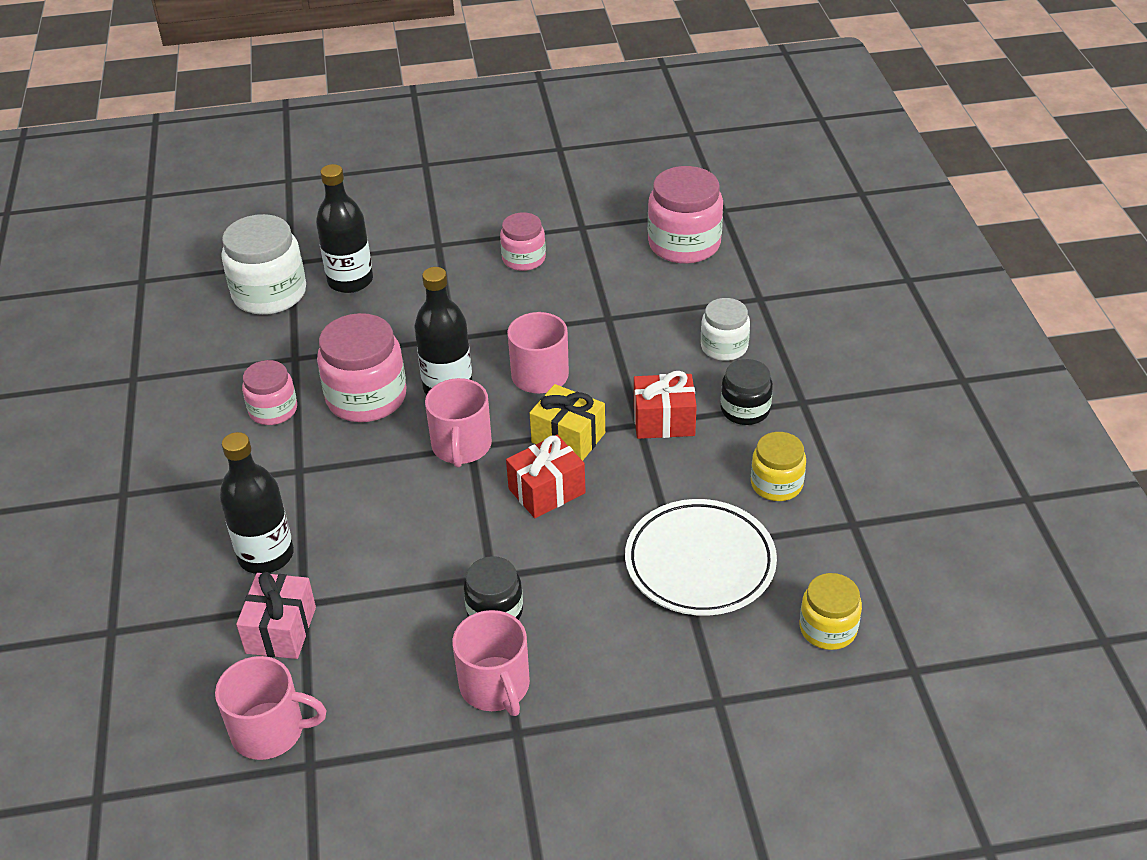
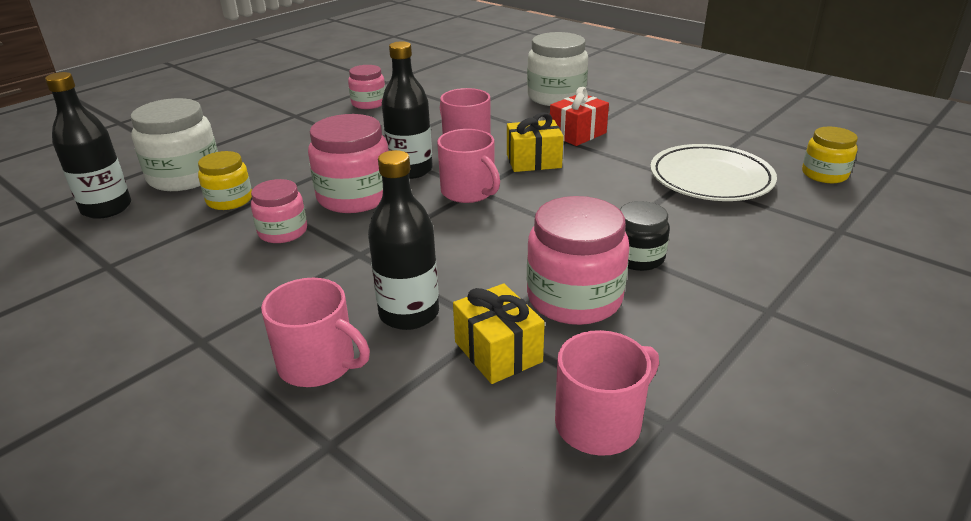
camera: 40 degrees left, 10 degrees down
(281, 630) = (498, 352): pink gift -> yellow gift
(350, 281) = (249, 149): black bottle -> black bottle (106, 208)
(495, 686) = (711, 294): pink mug -> pink mug (318, 364)
(547, 491) = (564, 188): red gift -> none
(684, 244) = (461, 70): pink jar -> pink jar (574, 298)
(724, 347) = (556, 97): white jar -> white jar, size x1.67
(745, 409) = (613, 114): black jar -> none
(776, 484) = (685, 133): yellow jar -> yellow jar (229, 200)

